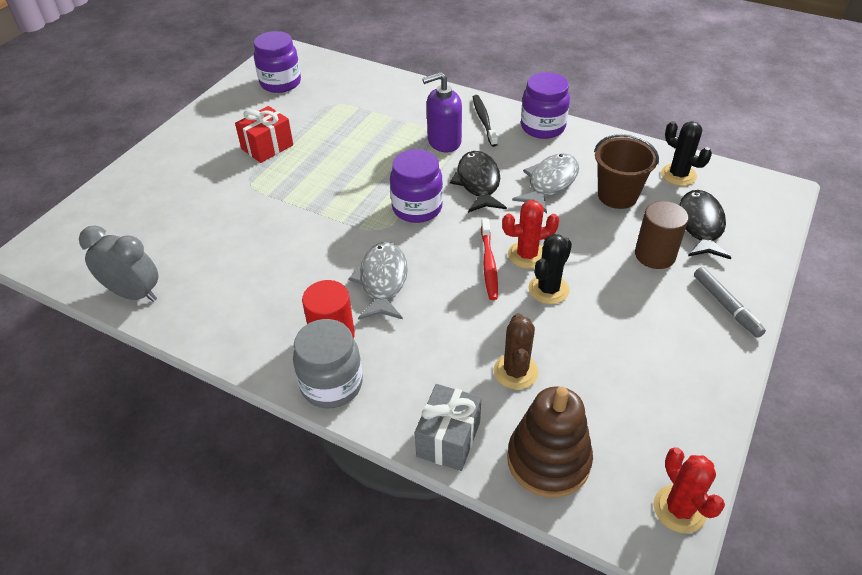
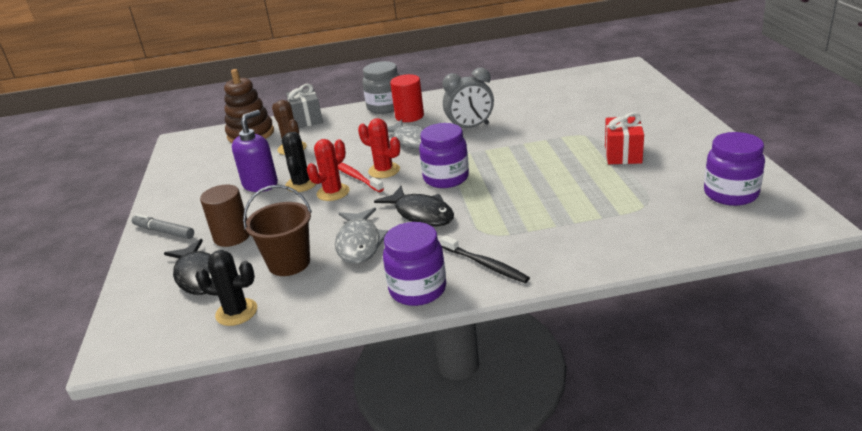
camera: 145 degrees right, 15 degrees down
(134, 294) = (539, 82): grey clock -> grey clock (470, 127)
(444, 141) = (494, 227): purple soap dispenser -> purple soap dispenser (260, 184)
(679, 509) = (176, 148): red cactus -> red cactus (384, 170)

